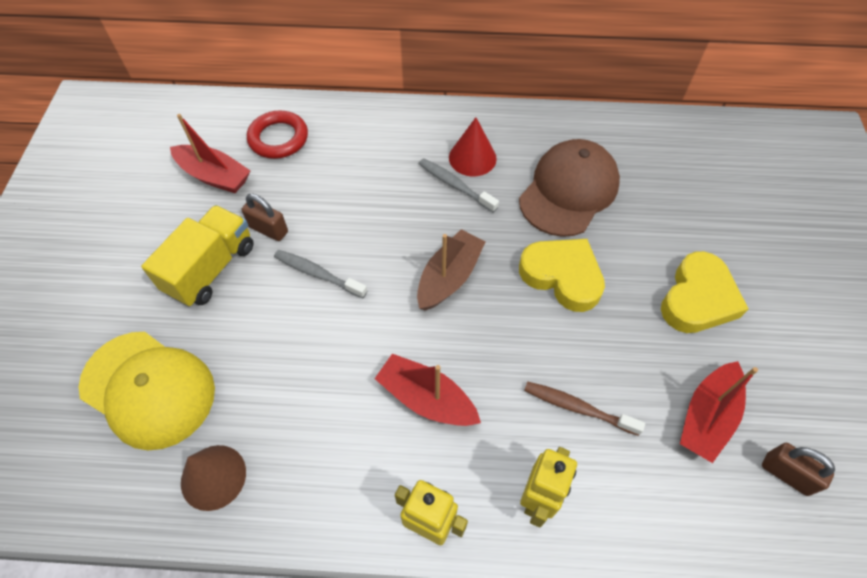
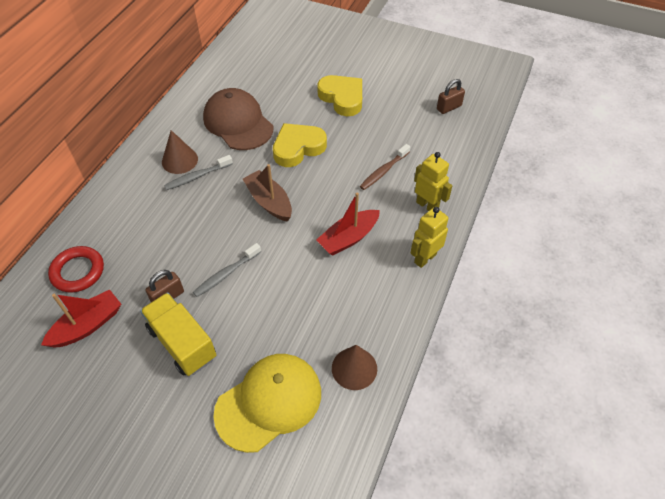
camera: 70 degrees left, 5 degrees down
(472, 158) = (179, 160): red cone -> brown cone
(707, 417) = (410, 123): red boat -> none

